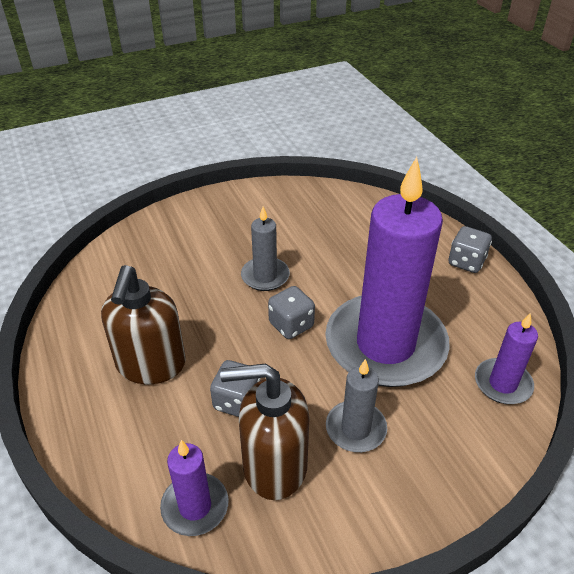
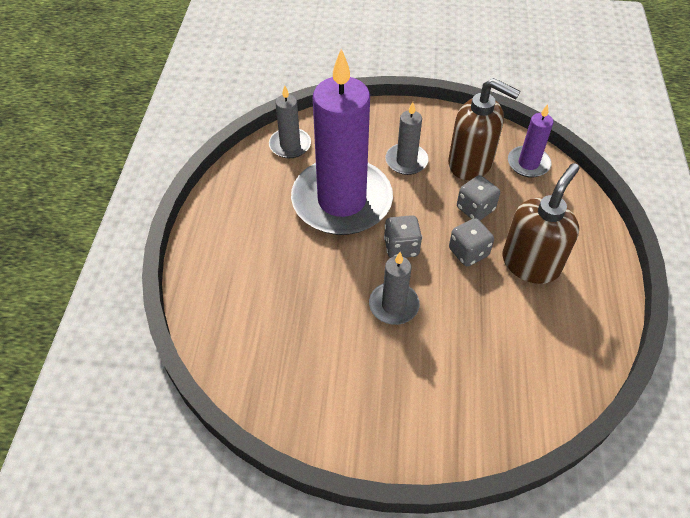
camera: 150 degrees left, 10 degrees up
(466, 262) = (209, 236): grey dice -> grey dice (468, 252)
(502, 384) = (290, 145): purple candle -> grey candle

